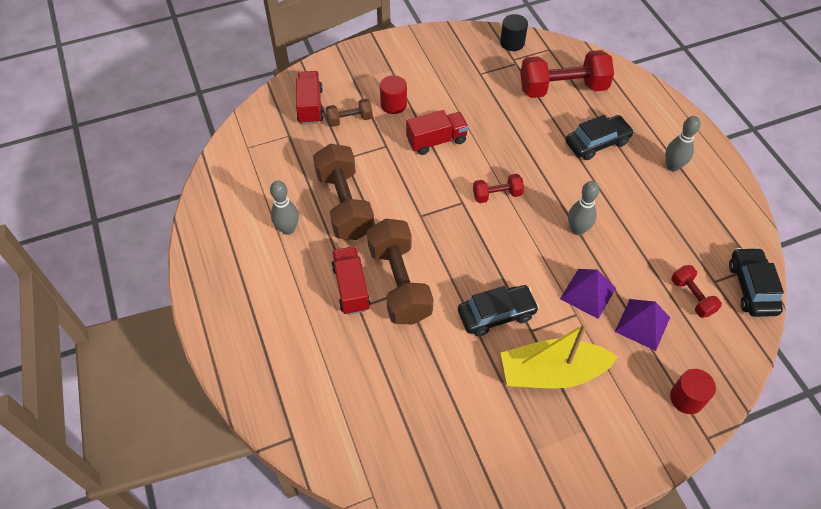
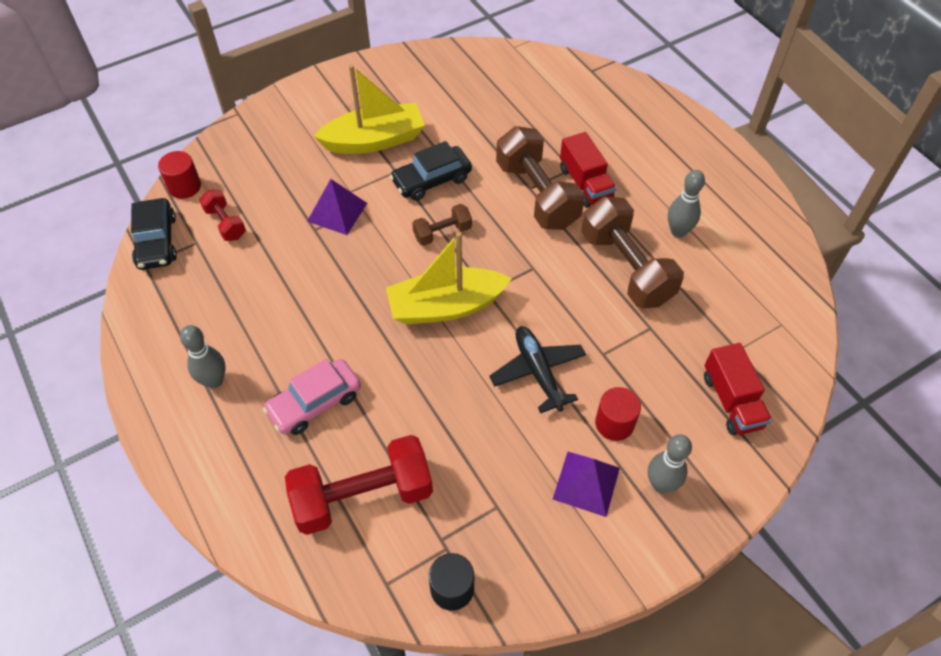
camera: 170 degrees right, 0 degrees up
(350, 120) = (667, 387): brown dumbbell -> brown dumbbell (442, 233)
(436, 141) = (538, 372): red truck -> black plane
(497, 195) = (446, 306): red dumbbell -> yellow boat
(577, 229) = (346, 277): grey bowling pin -> grey bowling pin (661, 484)
(597, 143) = (315, 403): black car -> pink car
(642, 324) = (283, 191): purple pyramid -> purple pyramid (586, 483)
(686, 398) = (250, 138): red cylinder -> red cylinder (184, 186)

